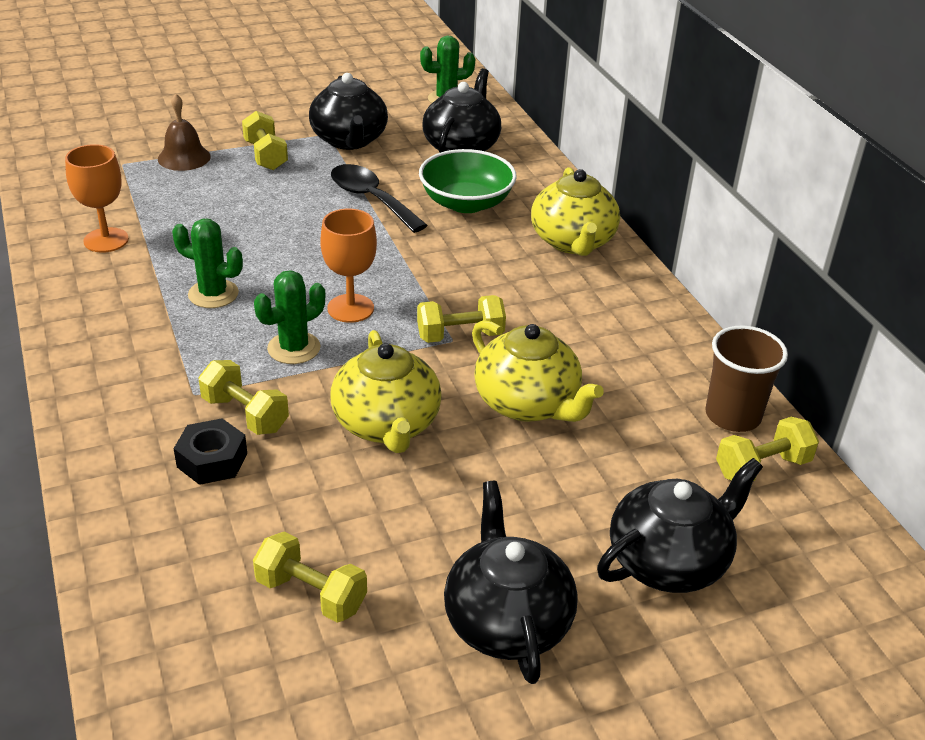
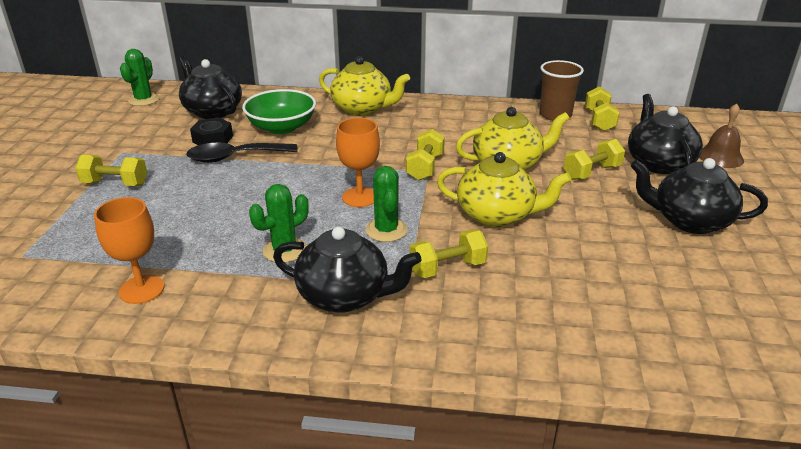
camera: 60 degrees left, 5 degrees down
(184, 157) = (61, 221): brown bell -> brown bell (720, 157)
(212, 460) = (490, 294): black nut -> black nut (213, 139)
(311, 594) = (646, 282): yellow dumbbell -> yellow dumbbell (592, 172)
(349, 140) = (144, 146): black teapot -> black teapot (345, 296)

